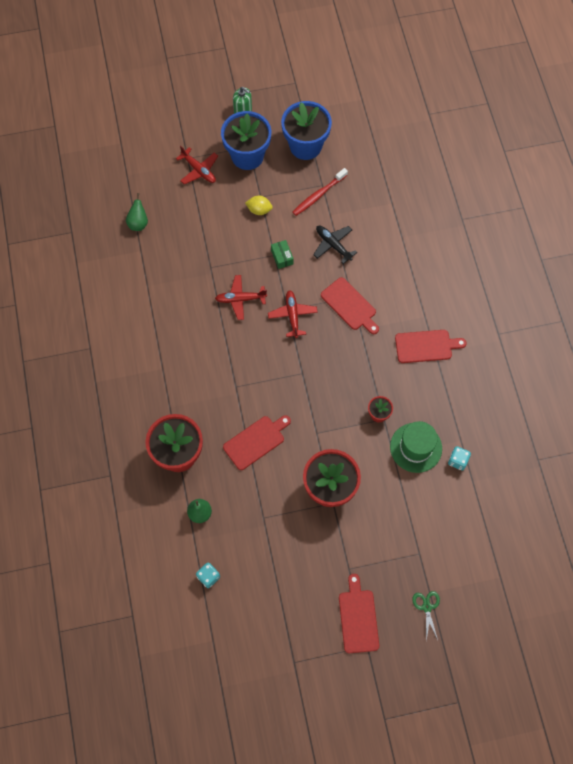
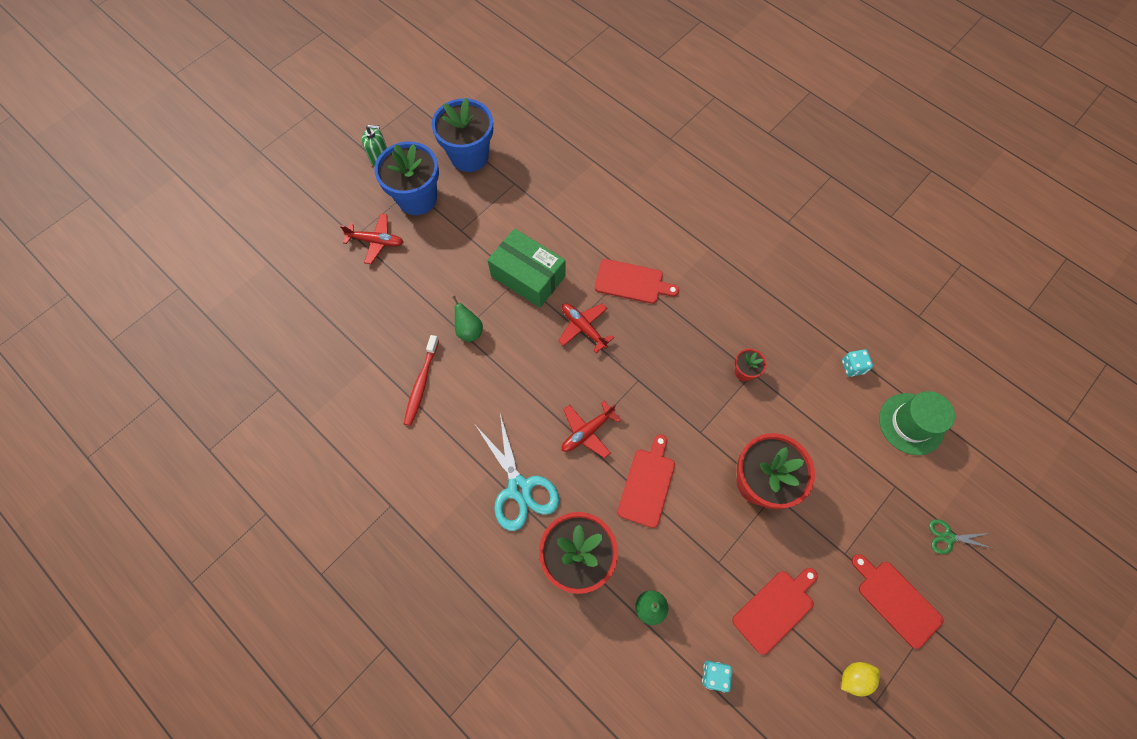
camera: 35 degrees left, 0 degrees up
(138, 223) = (349, 334): green pear -> green pear (469, 330)
(174, 390) = (519, 488): none -> turquoise scissors
(240, 299) = (518, 345): red plane -> red plane (587, 432)
(259, 210) = (469, 244): yellow lemon -> yellow lemon (854, 677)
(282, 257) = (528, 276): green box -> green box, size x2.24
(318, 195) = (518, 195): red toothbrush -> red toothbrush (421, 384)
(333, 245) = (569, 234): black plane -> none
(416, 447) = (805, 380): green hat -> green hat (911, 424)
(426, 346) = (734, 275): red cutting board -> red cutting board (775, 609)
(427, 607) = (948, 537): green scissors -> green scissors turned 45 degrees counterclockwise

